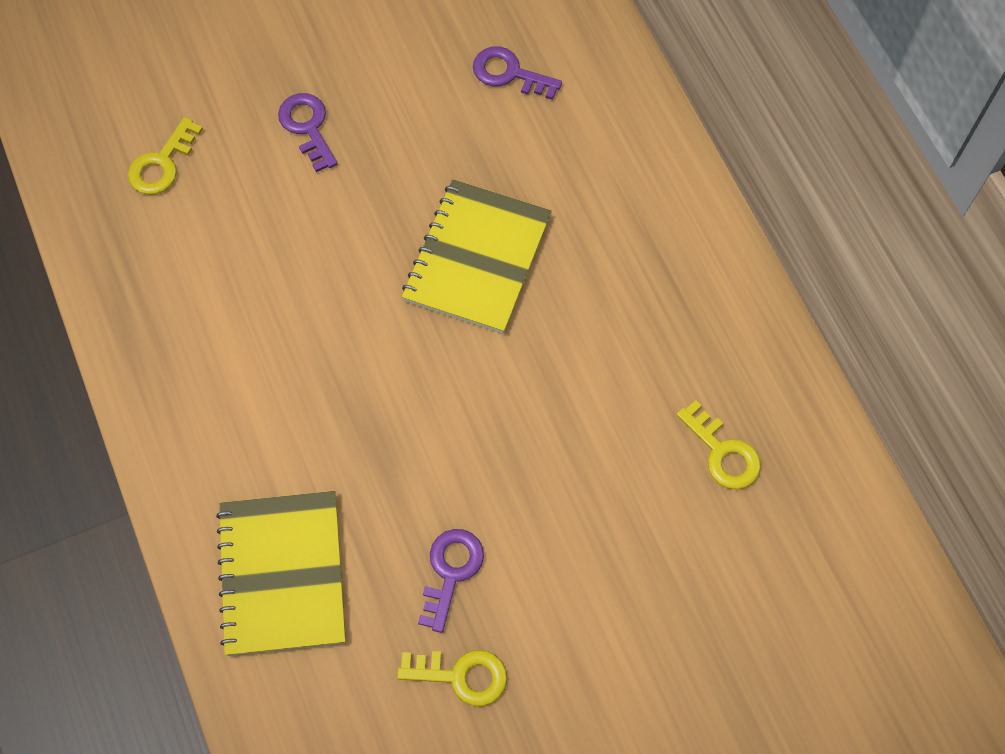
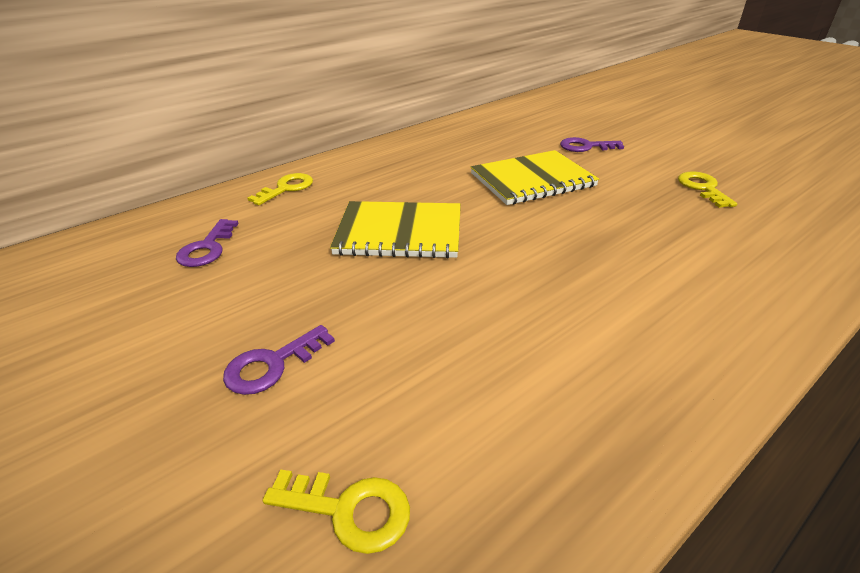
camera: 105 degrees left, 30 degrees down
(283, 574) = (735, 268): yellow notebook -> yellow notebook (532, 180)
(451, 571) = (646, 202): purple key -> purple key (585, 147)
(723, 452) = (490, 141): yellow key -> yellow key (286, 188)

